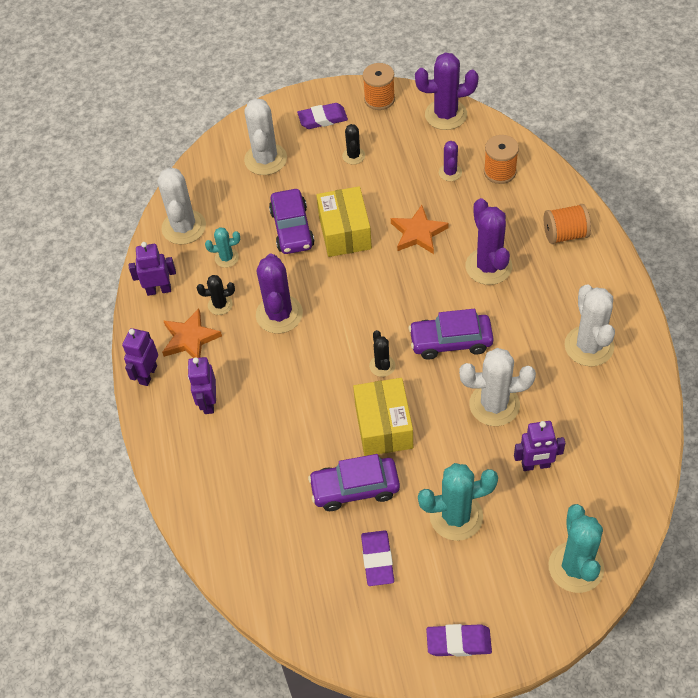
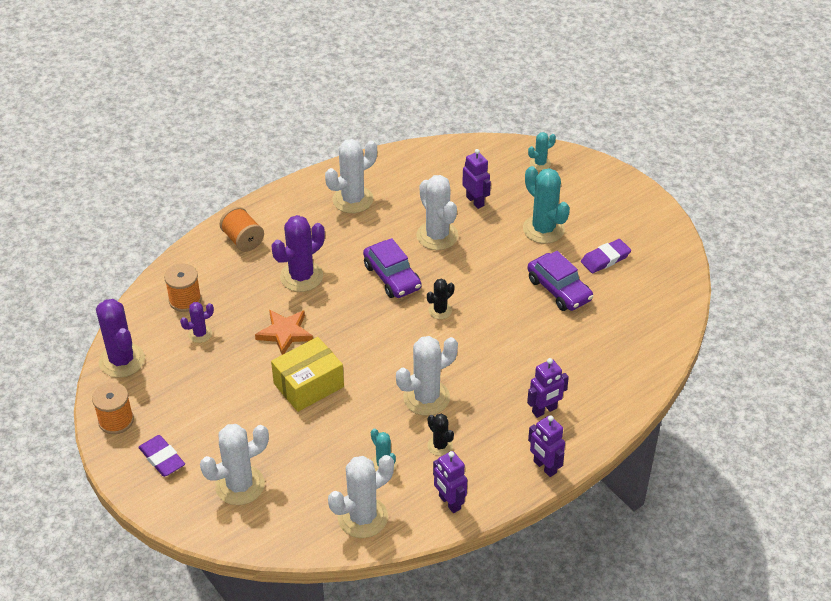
camera: 120 degrees left, 10 degrees down
(148, 374) = (544, 467): purple robot -> purple robot turned 60 degrees clockwise
(190, 338) = (489, 452): orange star -> none
(279, 314) = (426, 398): purple cactus -> white cactus
(292, 229) = (323, 427): purple car -> none
(353, 156) = (206, 413): black cactus -> none
(384, 426) = (495, 291): yellow box -> none
(458, 642) = (632, 202): purple eraser -> none
(576, 567) = (540, 163): turquoise cactus -> turquoise cactus, size x0.53

